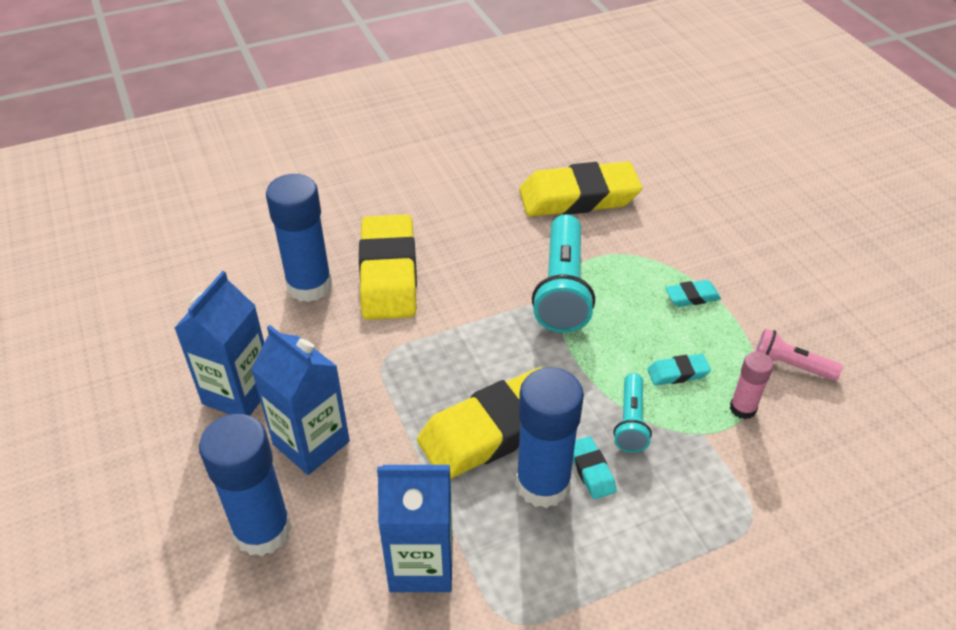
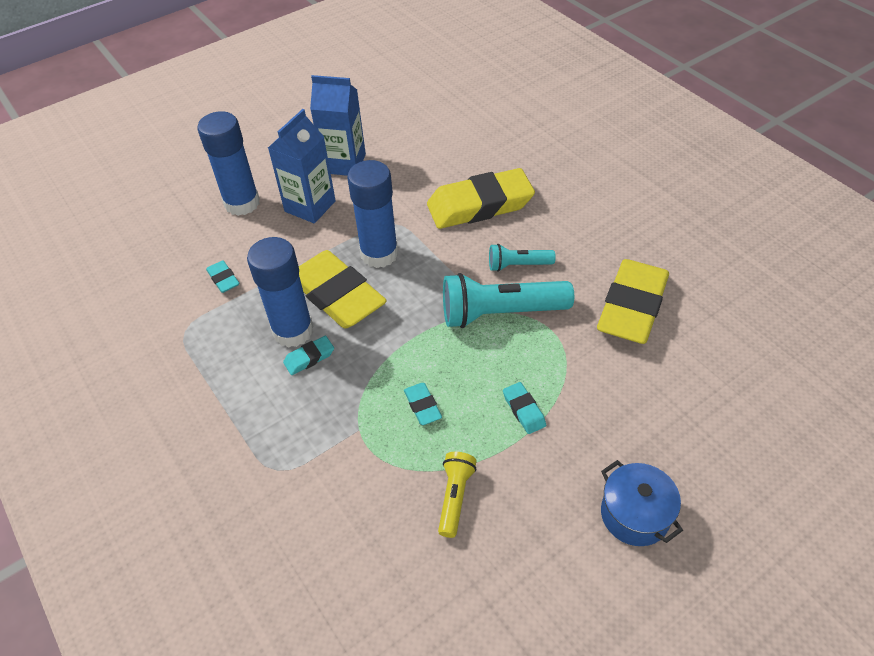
camera: 80 degrees right, 5 degrees up
(309, 286) = (452, 168): blue glue stick -> blue glue stick (379, 254)
(421, 564) = (223, 279): blue carton -> turquoise eraser
(578, 197) = (632, 307): yellow eraser -> yellow eraser turned 45 degrees clockwise
(631, 422) = (361, 378): turquoise flashlight -> turquoise flashlight (518, 265)
(742, 408) = (392, 458): pink glue stick -> none
(790, 365) = (455, 497): pink flashlight -> yellow flashlight
(807, 251) = (634, 515): none -> blue pot

